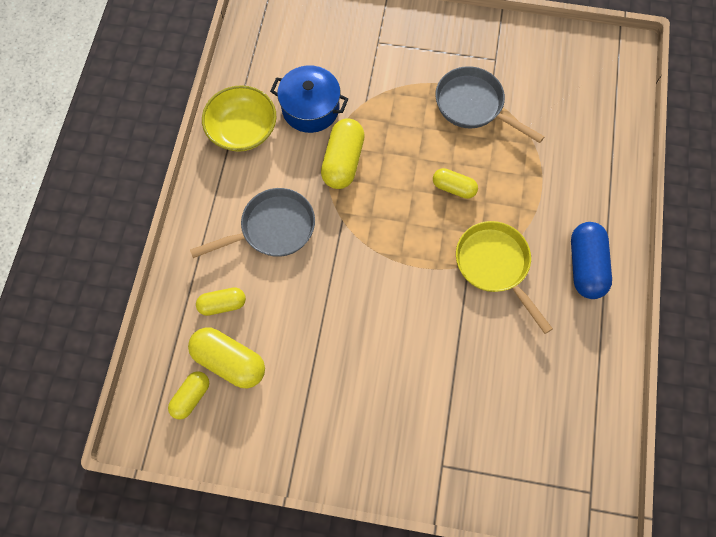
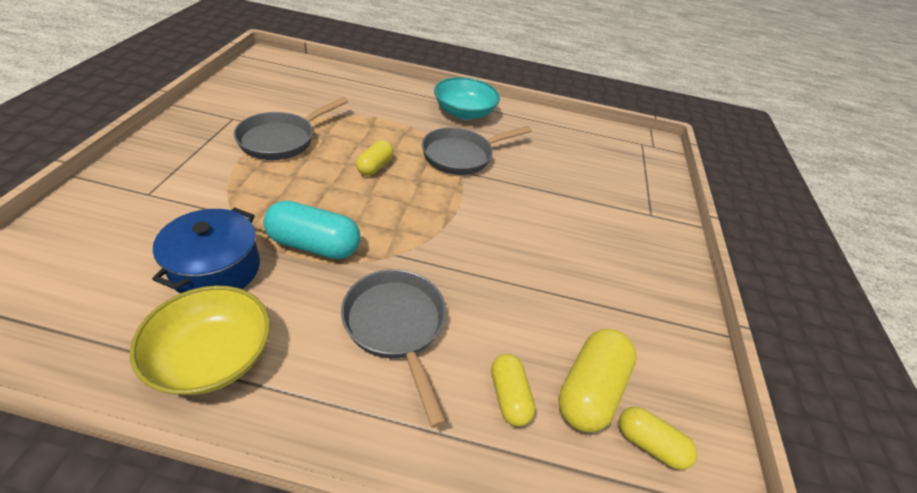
camera: 95 degrees left, 25 degrees down
(343, 161) = (314, 245): yellow capsule -> turquoise capsule
(495, 266) = (462, 156): yellow pan -> grey pan
(585, 266) = (464, 112): blue capsule -> turquoise bowl

